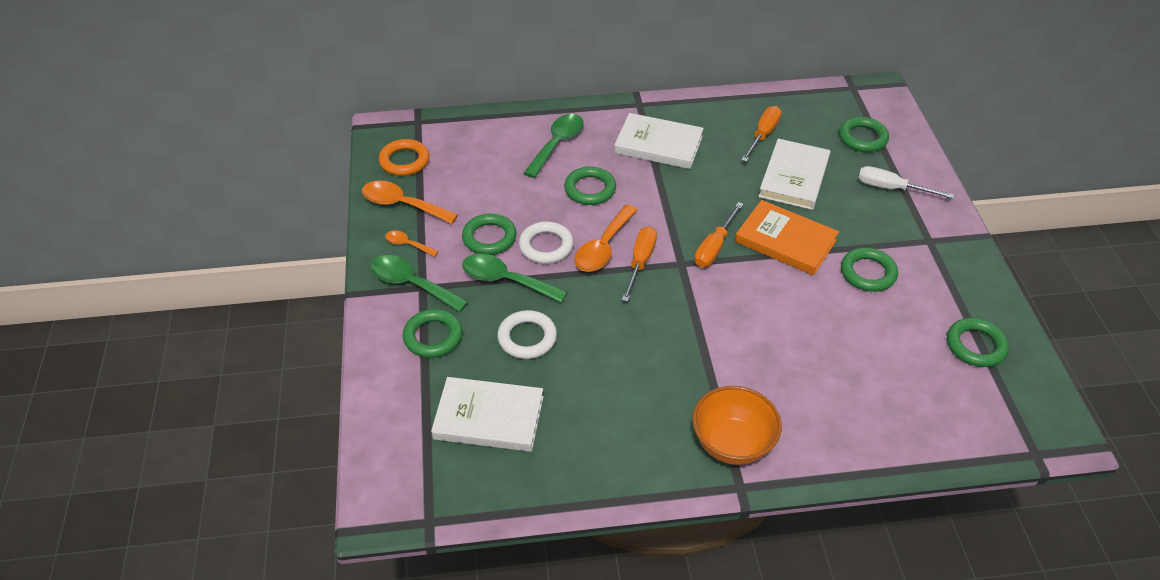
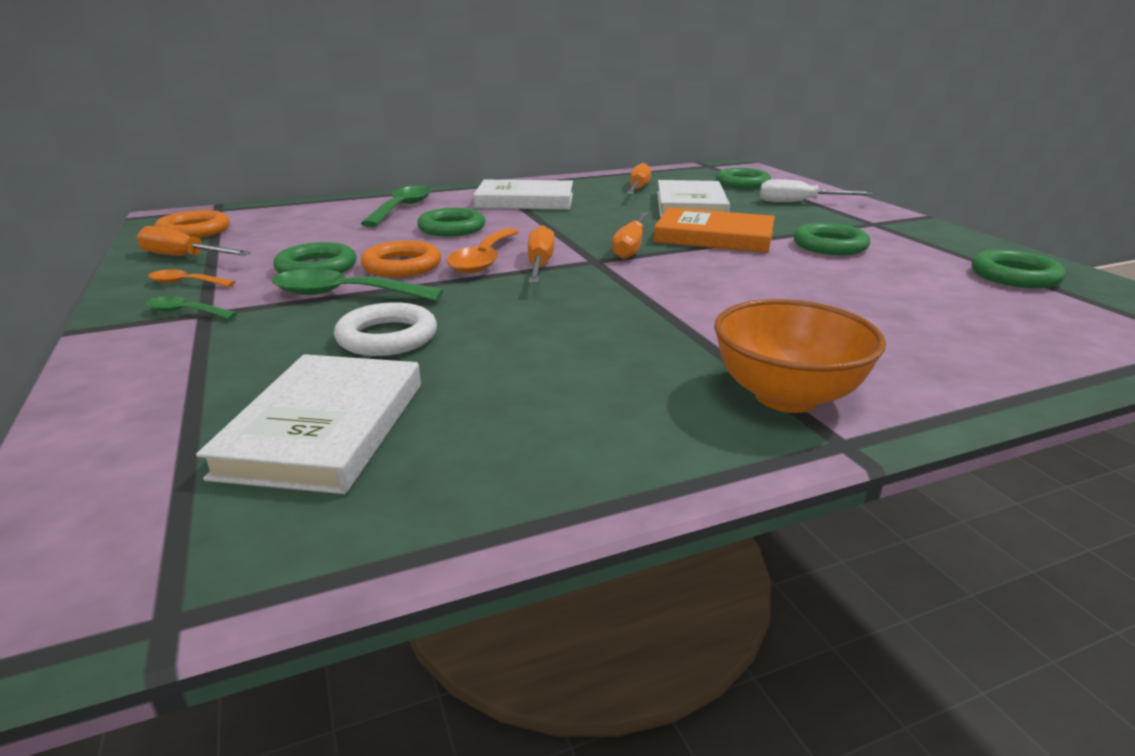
camera: 15 degrees left, 20 degrees down
(402, 204) = (184, 257): orange spoon -> orange screwdriver
(411, 284) = (185, 312): green spoon -> green spoon, size x0.54
(433, 337) = (216, 354): green ring -> none
(489, 417) = (324, 428): white book -> white book turned 75 degrees counterclockwise
(546, 246) = (402, 266): white ring -> orange ring

